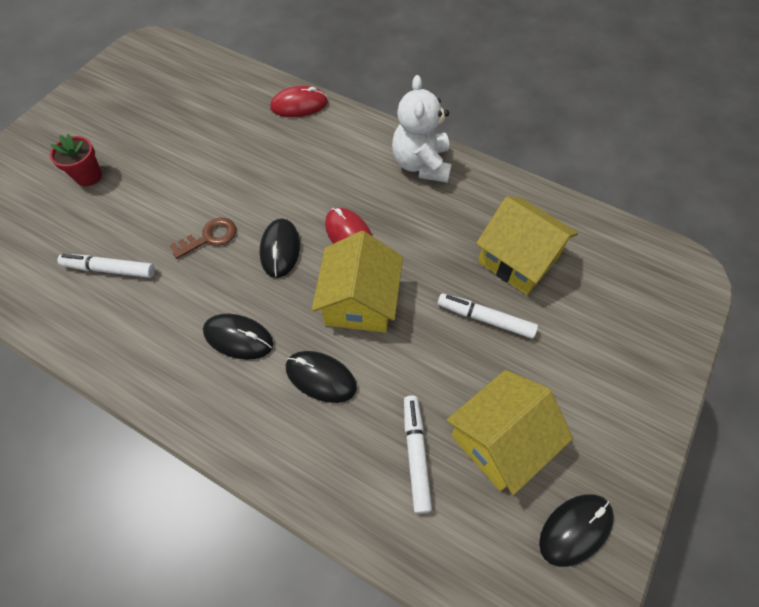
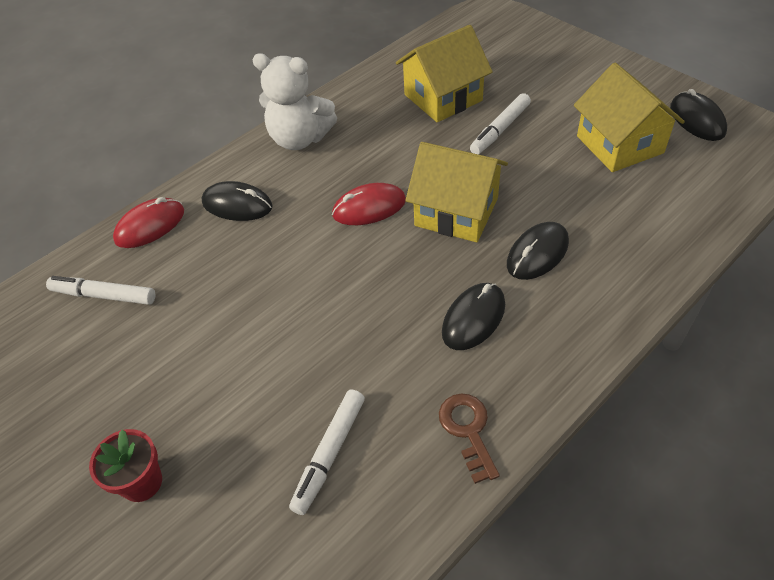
camera: 70 degrees left, 10 degrees down
(209, 237) = (321, 336): brown key -> brown key (468, 430)
(280, 249) = (366, 268): black mouse -> black mouse (237, 205)
(299, 105) = (150, 226): red mouse -> red mouse turned 45 degrees clockwise
(416, 454) = (627, 197): white marker -> white marker (104, 295)

